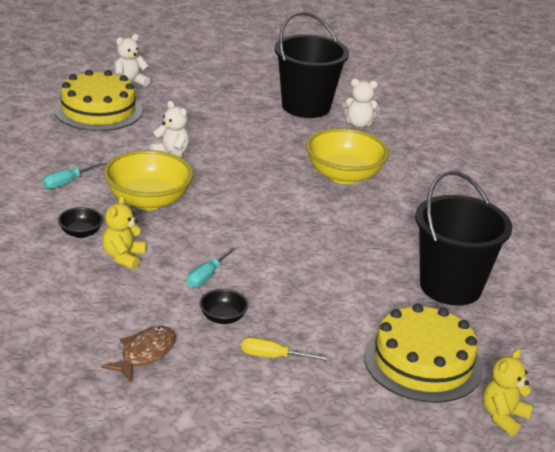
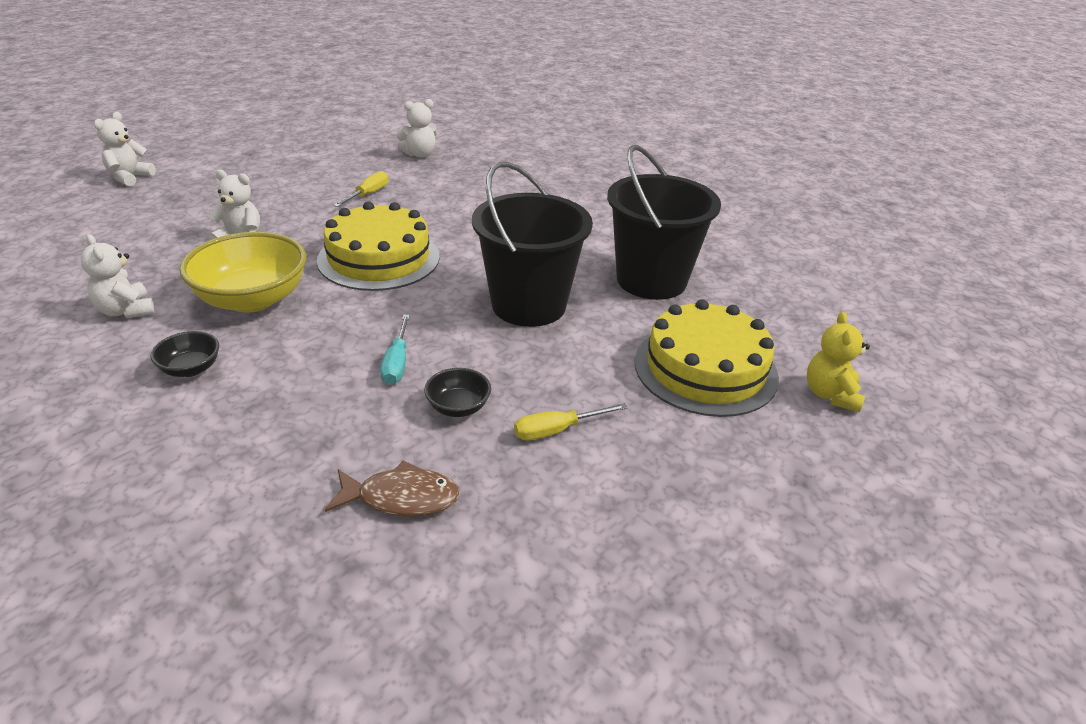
camera: 30 degrees left, 5 degrees up
(67, 182) = (126, 311): turquoise screwdriver -> white teddy bear
(98, 110) = (109, 215): yellow cake -> yellow cake (379, 258)
(123, 257) = (273, 379): yellow teddy bear -> none
(144, 354) = (401, 498): brown fish -> brown fish turned 90 degrees clockwise
(288, 147) = (368, 194): none -> yellow screwdriver
(306, 106) = (352, 152): black bucket -> black bucket (528, 305)
(344, 176) = (450, 206): yellow bowl -> none

